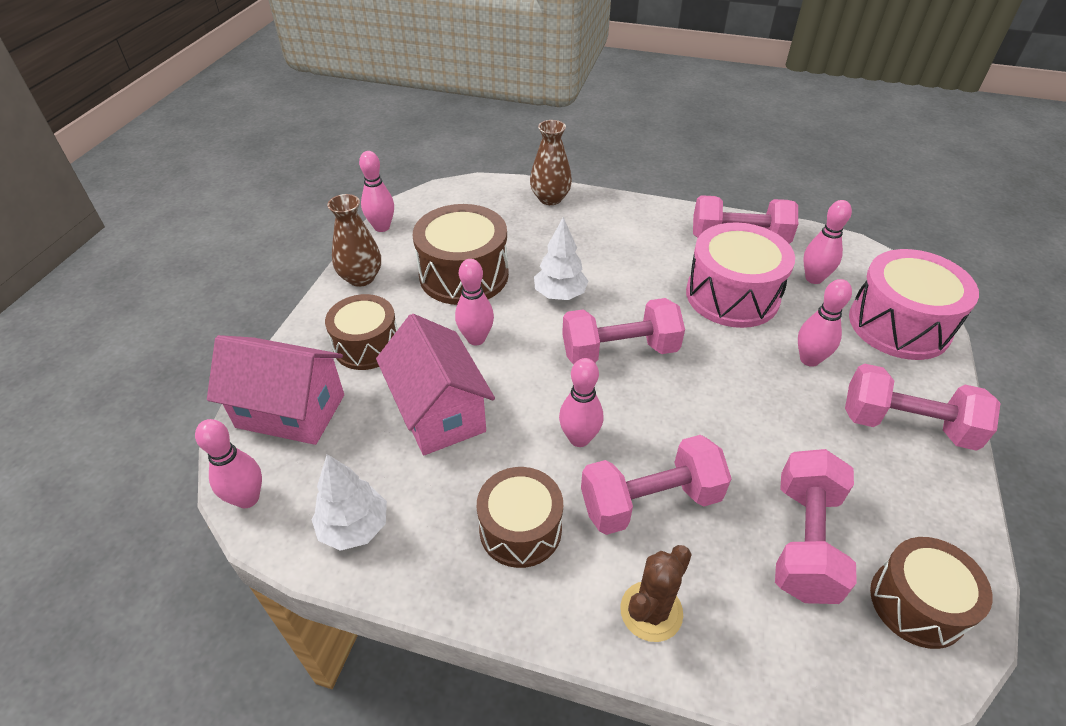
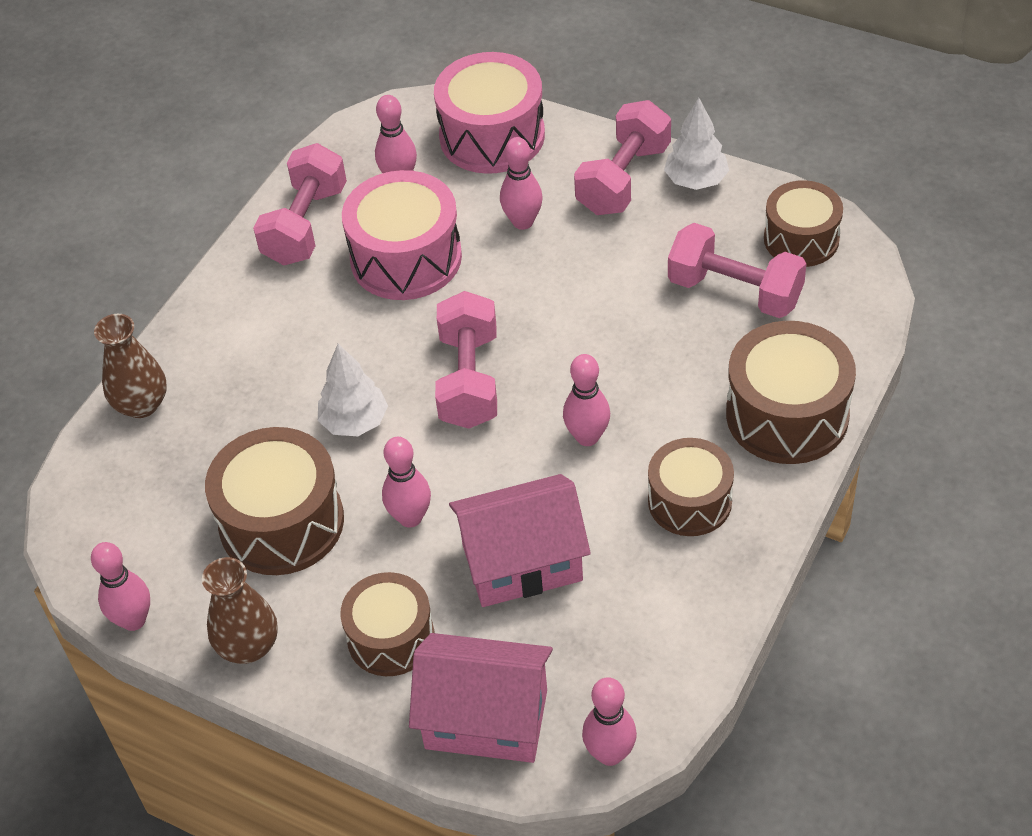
camera: 75 degrees left, 5 degrees up
(290, 411) = (486, 719): pink house -> pink house turned 75 degrees clockwise
(354, 527) = (665, 646): white tree -> white tree (696, 181)
(650, 502) = (675, 393): pink dumbbell -> none
(651, 611) = (787, 415): brown cactus -> brown drum

